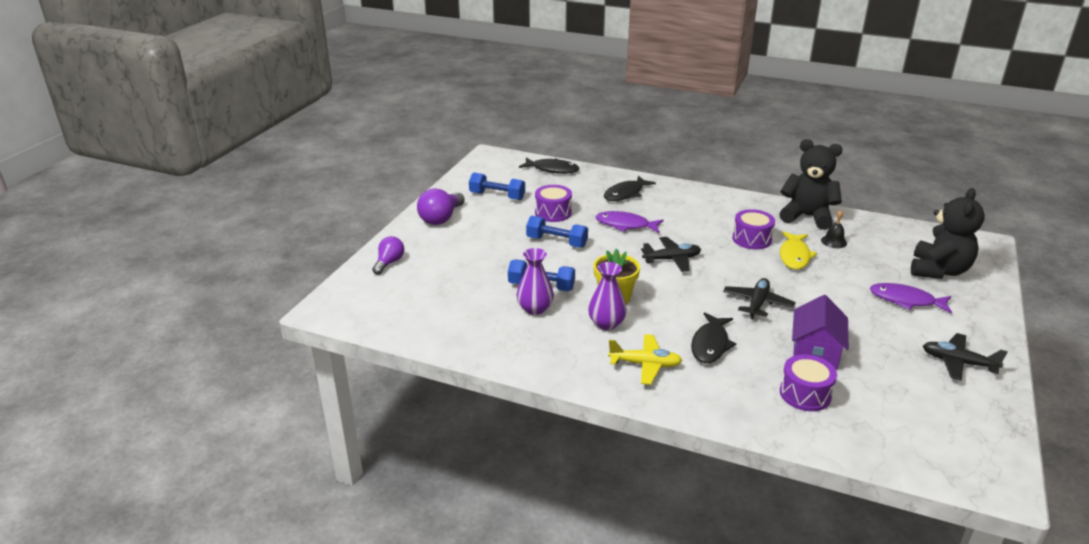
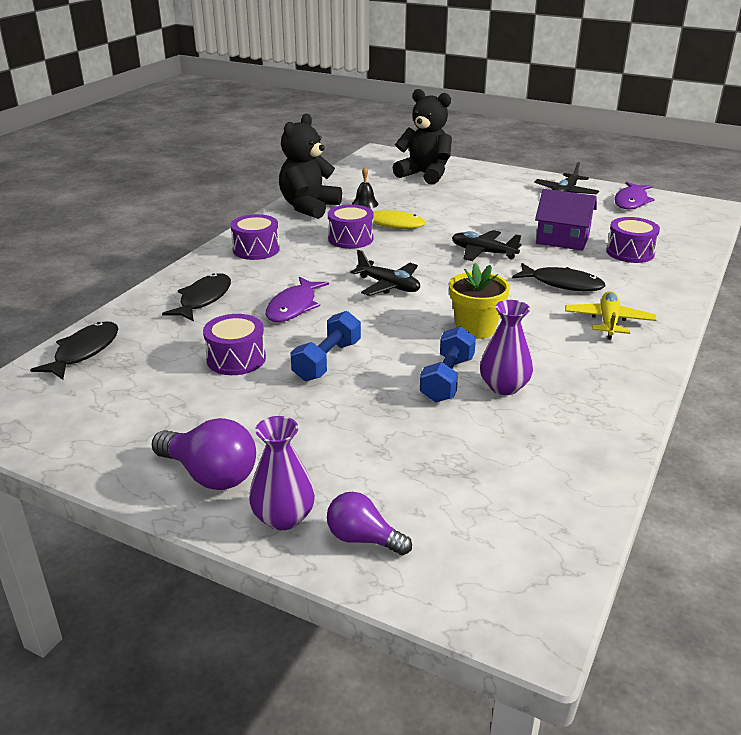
camera: 85 degrees left, 0 degrees up
(497, 196) = (152, 410): blue dumbbell -> none
(606, 323) = (532, 338): purple vase -> purple vase (283, 517)
(625, 194) = (203, 299): black fish -> black fish turned 120 degrees counterclockwise
(672, 259) = (388, 286): black plane -> black plane turned 135 degrees clockwise
(710, 203) = (256, 249): none -> purple drum
(906, 300) = (474, 194): purple fish -> purple fish (631, 201)

